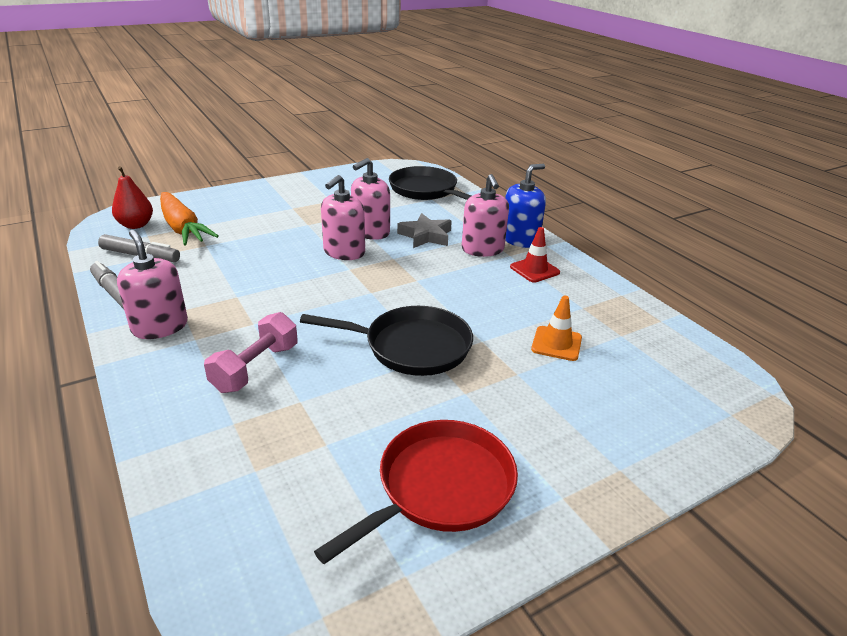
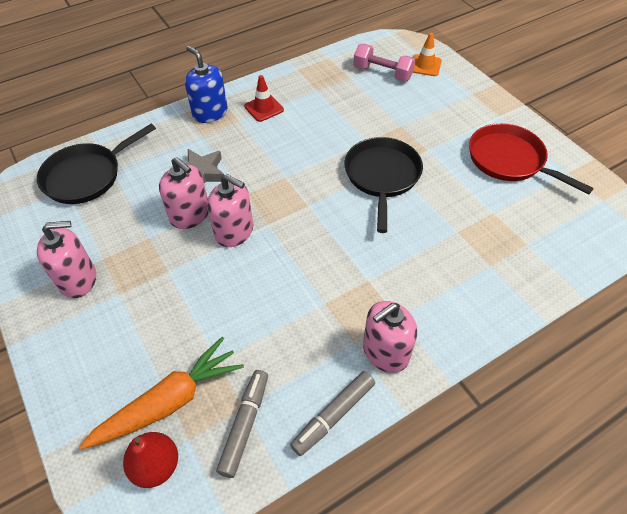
camera: 90 degrees left, 20 degrees up
(255, 368) = (428, 265): pink dumbbell -> pink dumbbell (382, 73)
(482, 249) = (228, 136): pink soap dispenser -> pink soap dispenser (78, 279)
(556, 344) = (364, 106): orange traffic cone -> orange traffic cone (425, 65)

